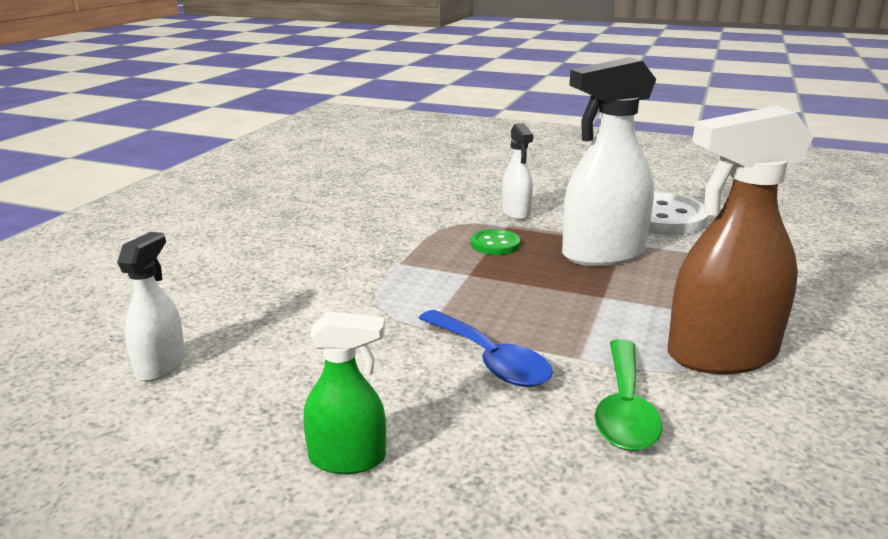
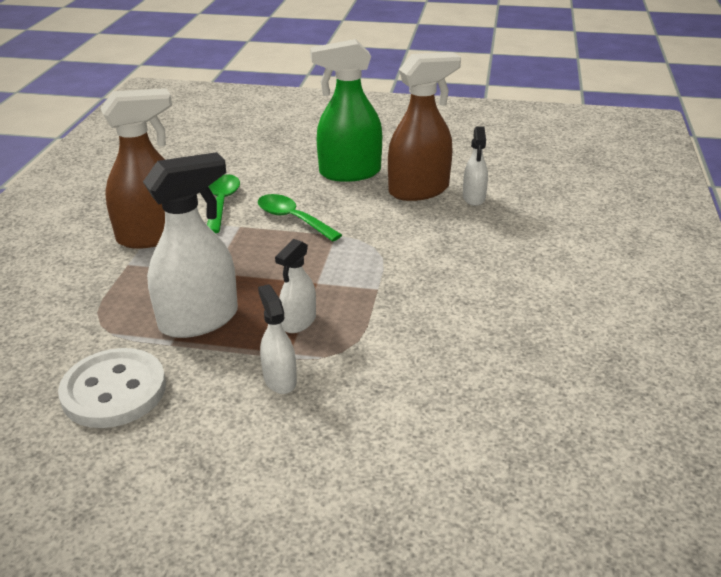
camera: 170 degrees right, 10 degrees up
(238, 393) = (419, 190): none -> brown spray bottle
(348, 459) = (349, 173): green spray bottle -> green spray bottle, size x1.87
(489, 360) = (293, 219): blue spoon -> green spoon
(495, 244) = (298, 322): green button -> white spray bottle

